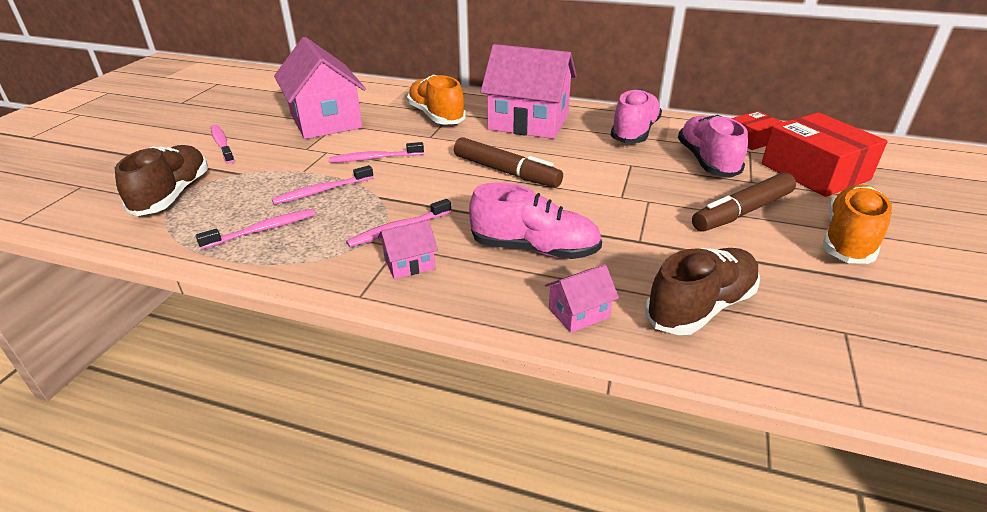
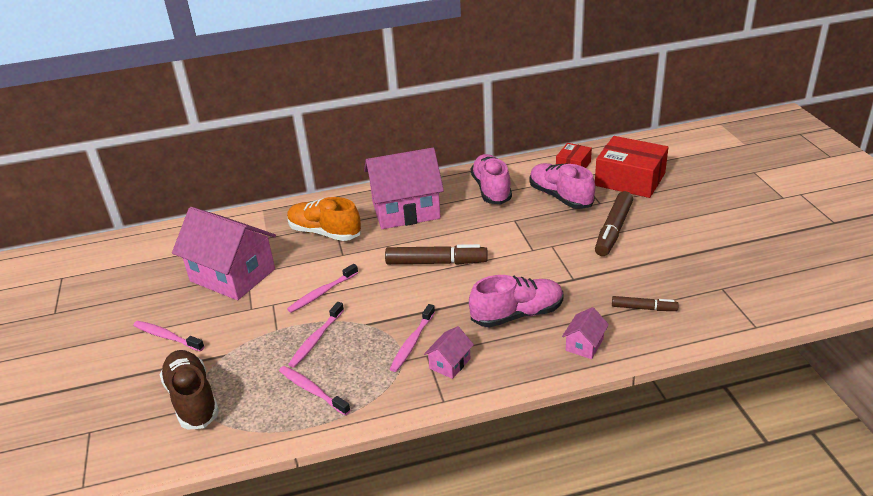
camera: 30 degrees left, 0 degrees up
(263, 230) = (312, 390): pink toothbrush -> pink toothbrush turned 75 degrees counterclockwise
(700, 307) = (643, 308): brown shoe -> brown marker
(848, 239) = (683, 225): orange shoe -> none

